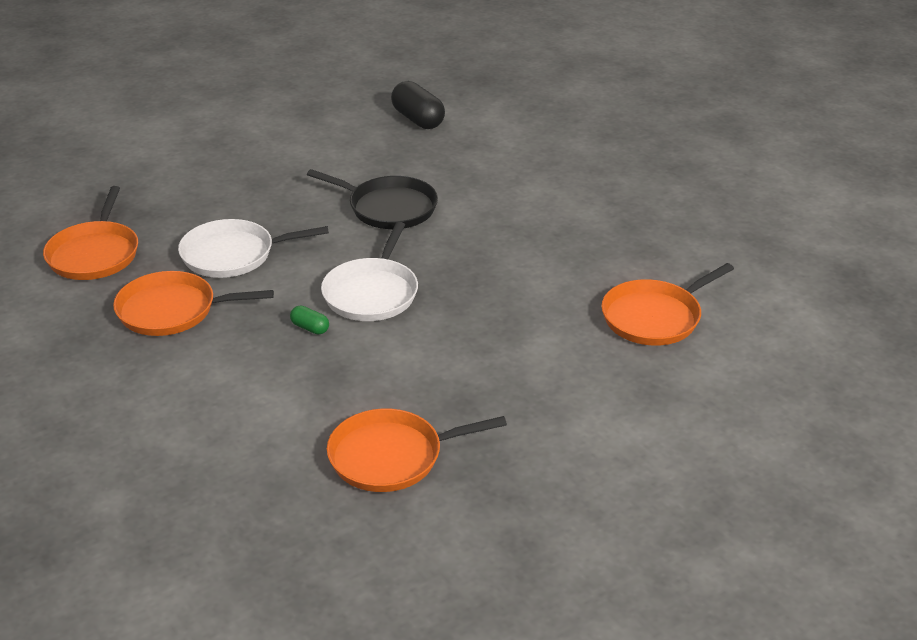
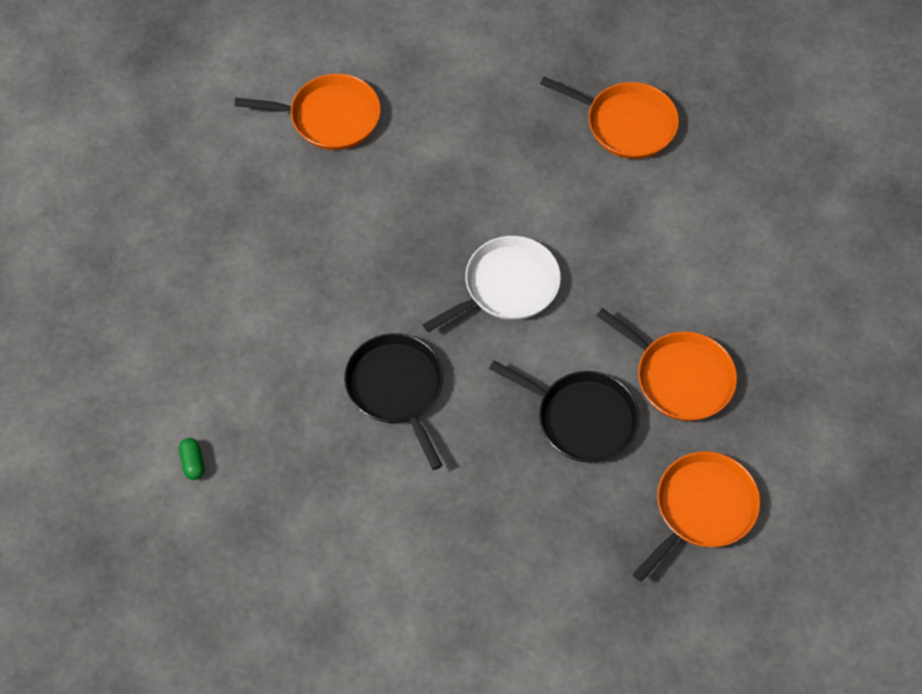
camera: 140 degrees left, 25 degrees up
(233, 255) = (582, 418): white pan -> black pan
(310, 328) = (586, 280): green capsule -> green capsule (193, 463)
(418, 119) = (234, 519): black capsule -> none

